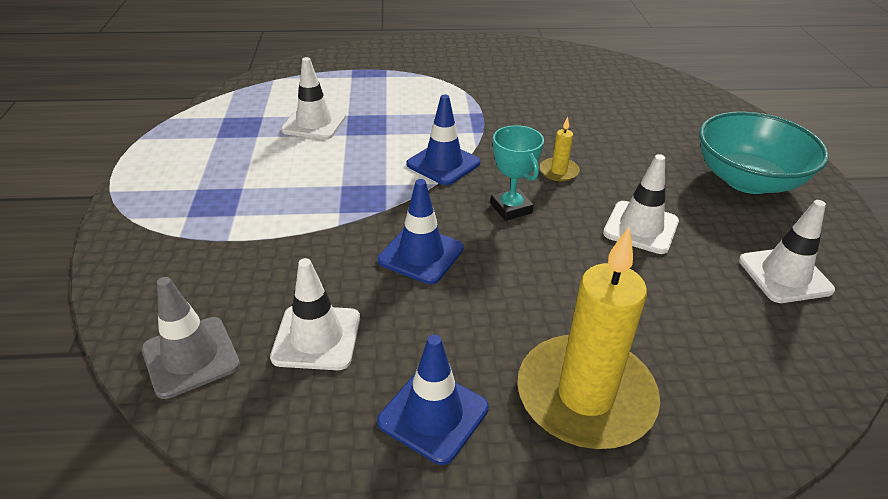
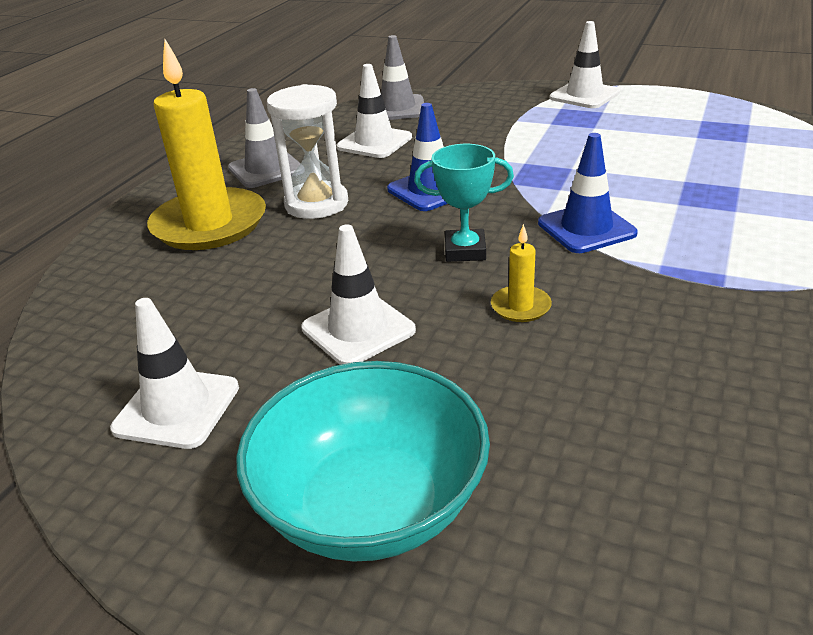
camera: 120 degrees right, 5 degrees down
(314, 123) = (721, 166): white traffic cone -> white traffic cone (584, 95)
(433, 415) = (266, 169): blue traffic cone -> grey traffic cone
(491, 324) = (316, 204): none -> white hourglass

